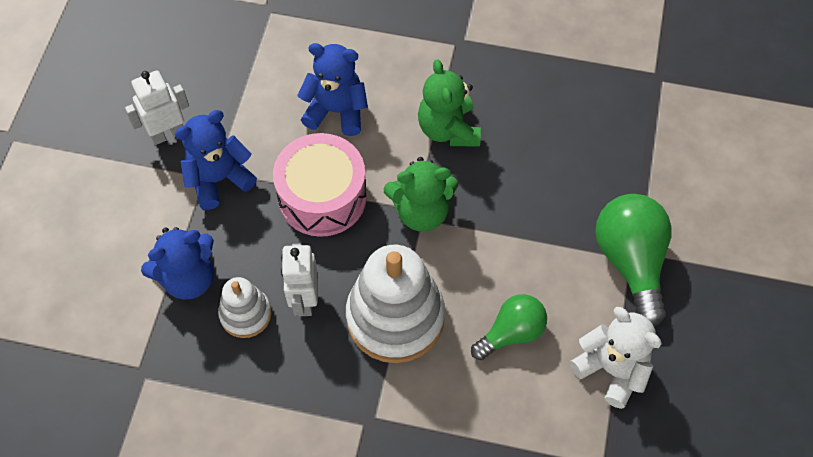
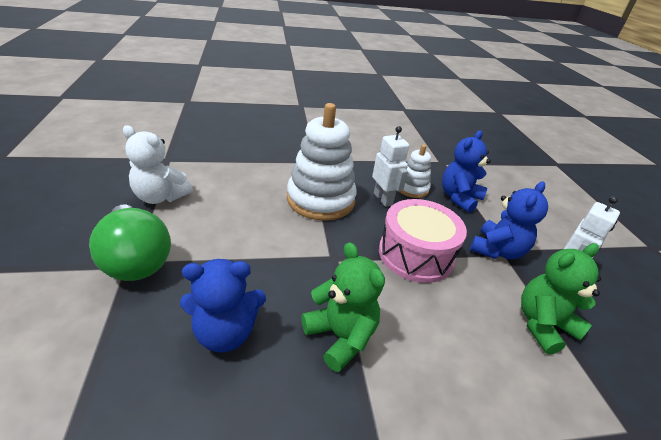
camera: 155 degrees right, 25 degrees down
(336, 111) = (458, 326): blue teddy bear -> blue teddy bear (225, 332)
(421, 211) = (332, 260): green teddy bear -> green teddy bear (543, 325)
(511, 333) = (237, 204): green light bulb -> none

